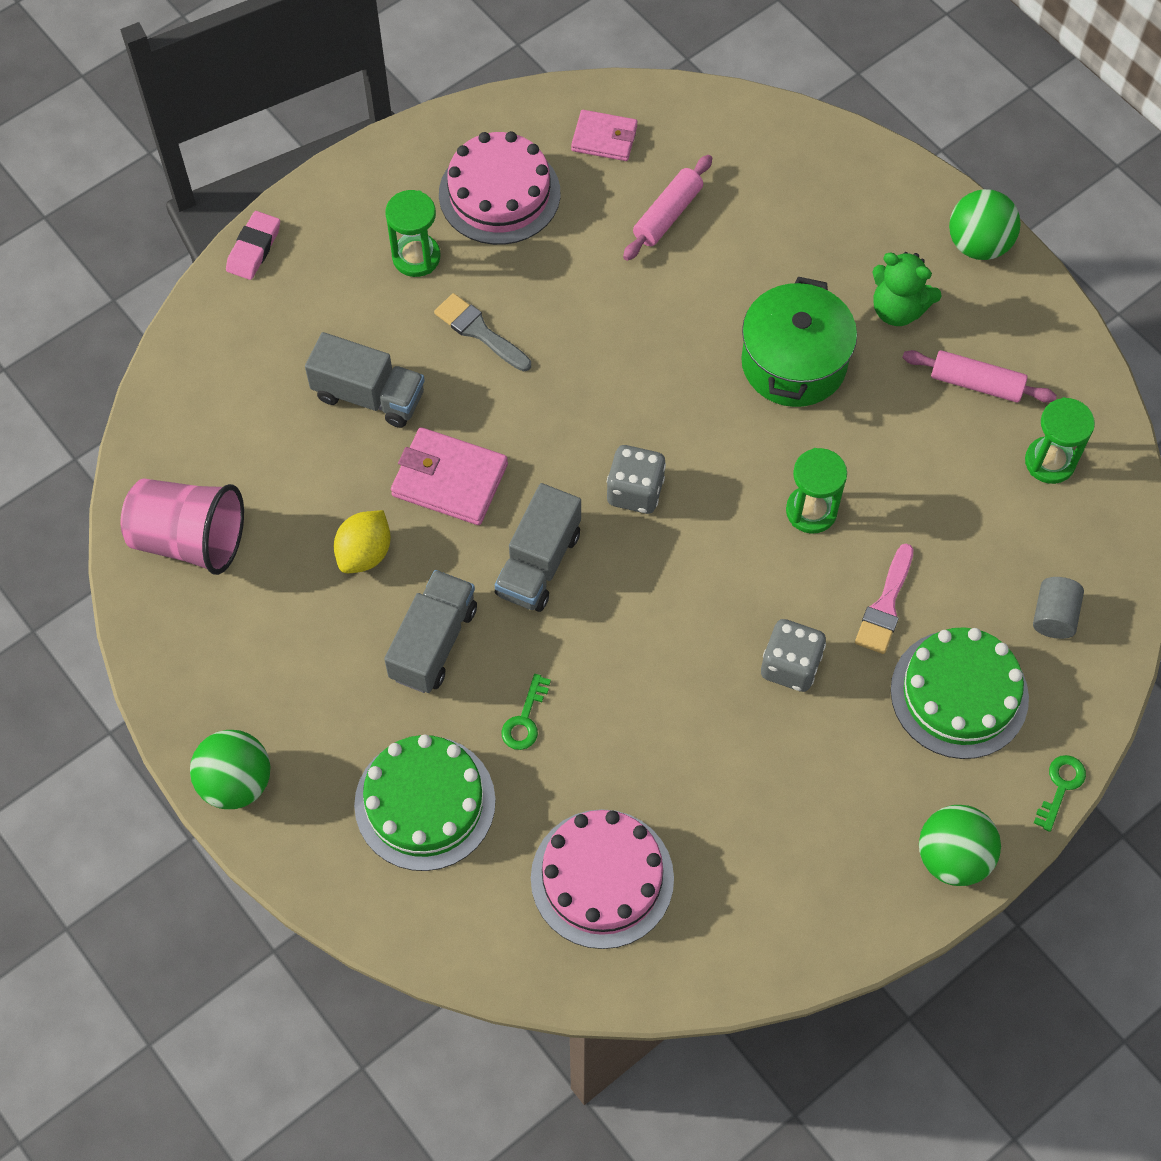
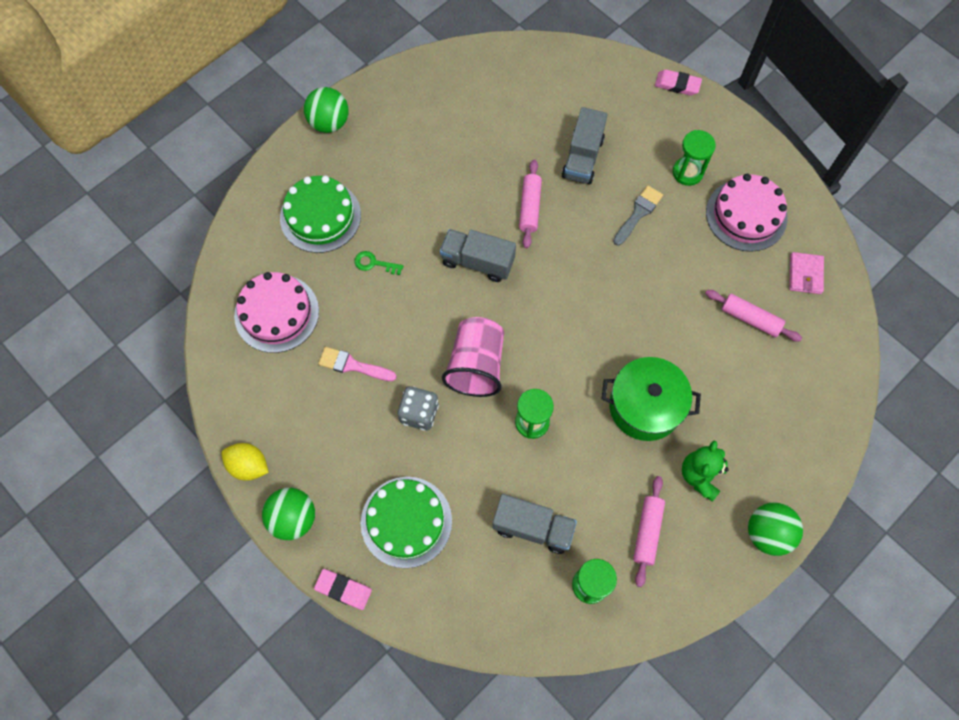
camera: 85 degrees right, 5 degrees up
(190, 539) = (475, 80): pink cup -> pink cup (476, 365)
(365, 553) = (475, 168): yellow lemon -> yellow lemon (249, 466)
(433, 643) = (420, 210): grey truck -> grey truck (533, 527)
(449, 480) = (529, 207): pink wallet -> pink rolling pin
(635, 491) = (534, 313): grey dice -> none
(885, 605) = (467, 472): pink brush -> pink brush (352, 365)
(1053, 616) = (468, 586): grey cylinder -> none
(1060, 787) = (343, 589): green key -> pink eraser

